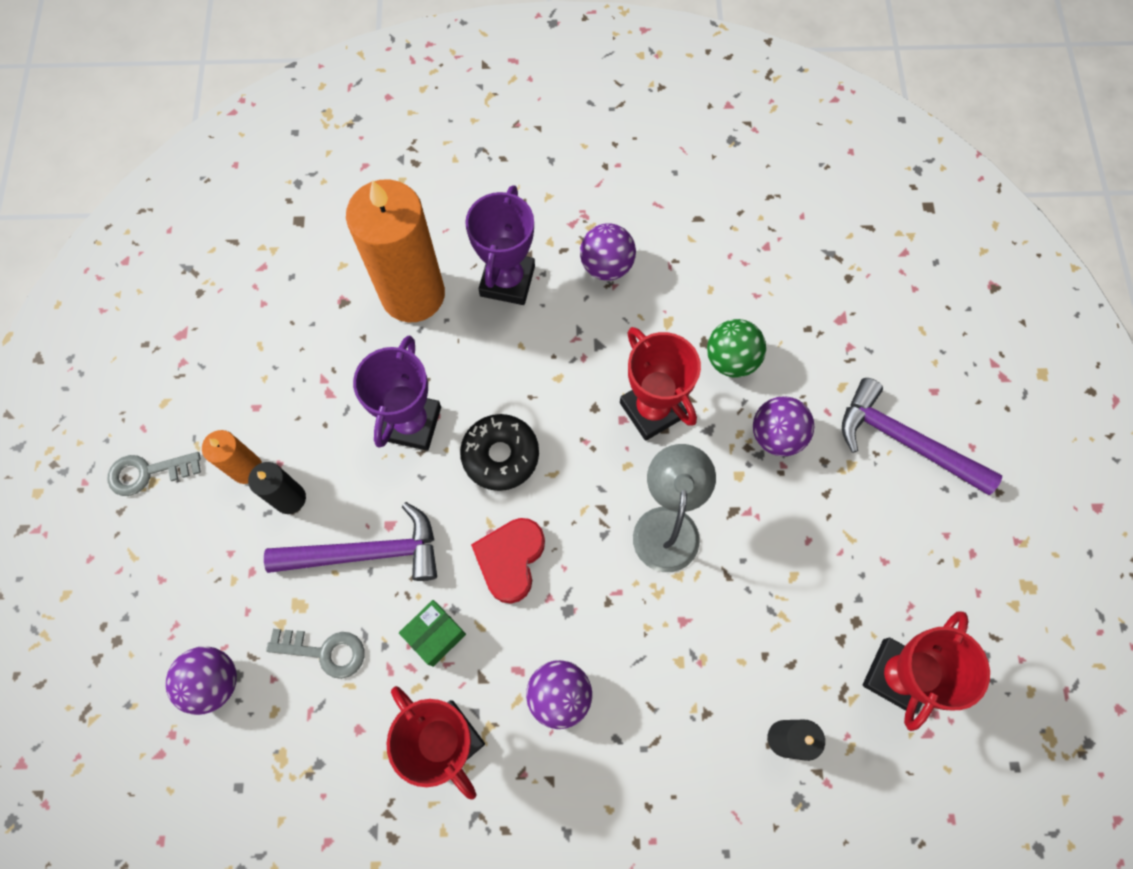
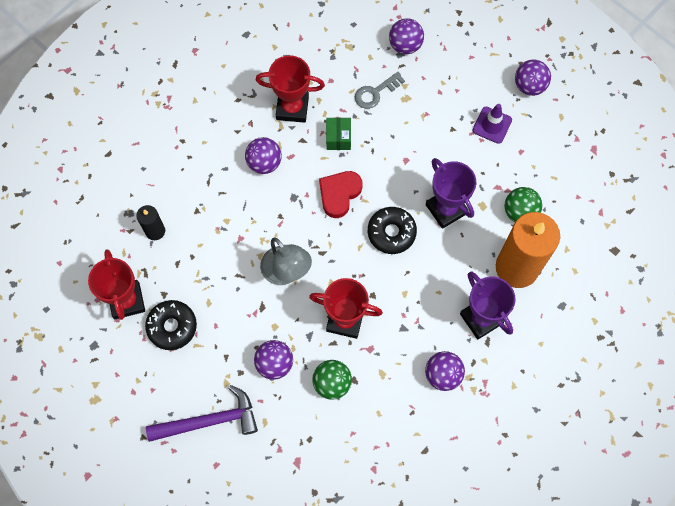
camera: 135 degrees right, 0 degrees up
(147, 473) = (529, 86): grey key -> purple ball
(246, 468) = (492, 125): orange candle -> purple traffic cone
(290, 498) = (459, 131): black candle -> none
(340, 345) = (520, 212): none -> green ball
(366, 552) = (402, 141): purple hammer -> none
(510, 560) = (339, 194): red heart -> red heart turned 120 degrees counterclockwise
(863, 588) = (172, 327): none -> black donut

